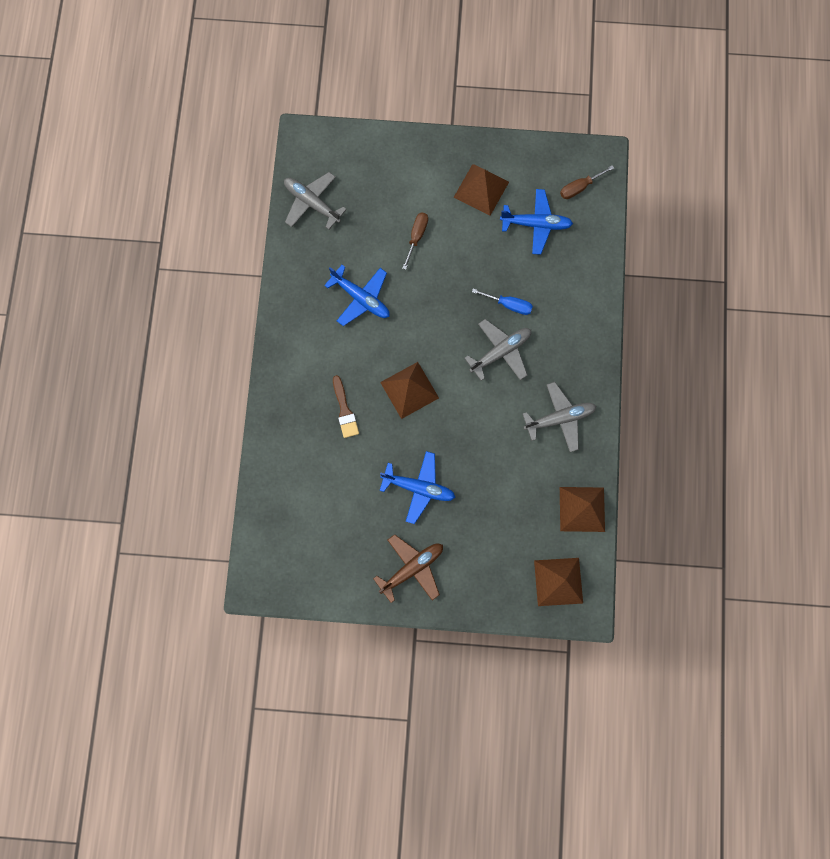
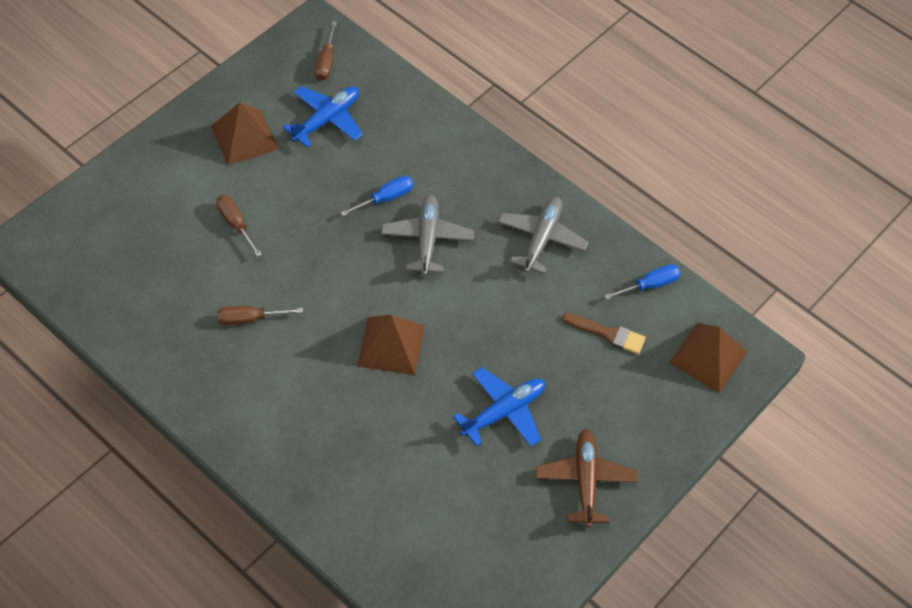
camera: 55 degrees left, 20 degrees down
(312, 203) = (100, 289): grey plane -> none
(344, 410) = (356, 421): brown brush -> brown brush (607, 334)
(361, 298) = (250, 319): blue plane -> brown screwdriver
(582, 509) = (650, 285): brown pyramid -> blue screwdriver

